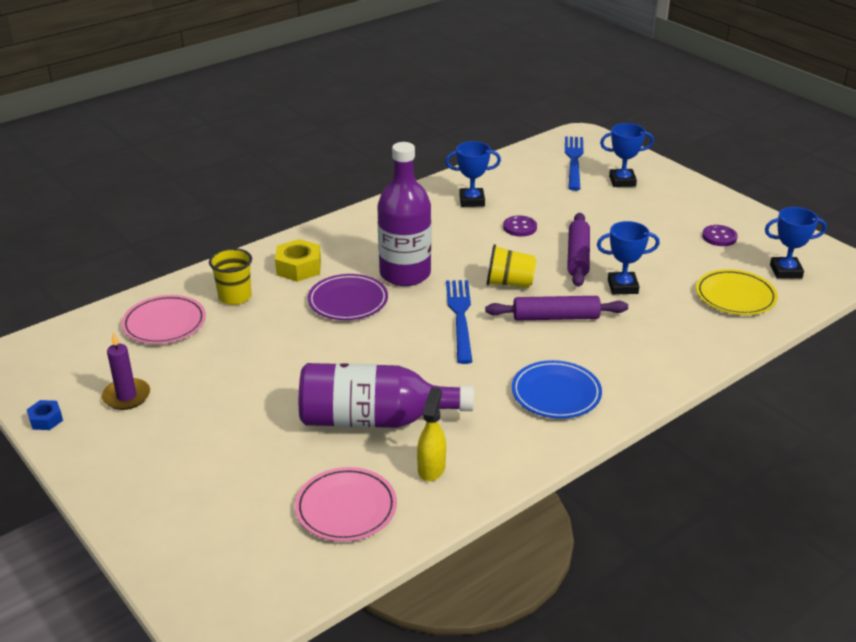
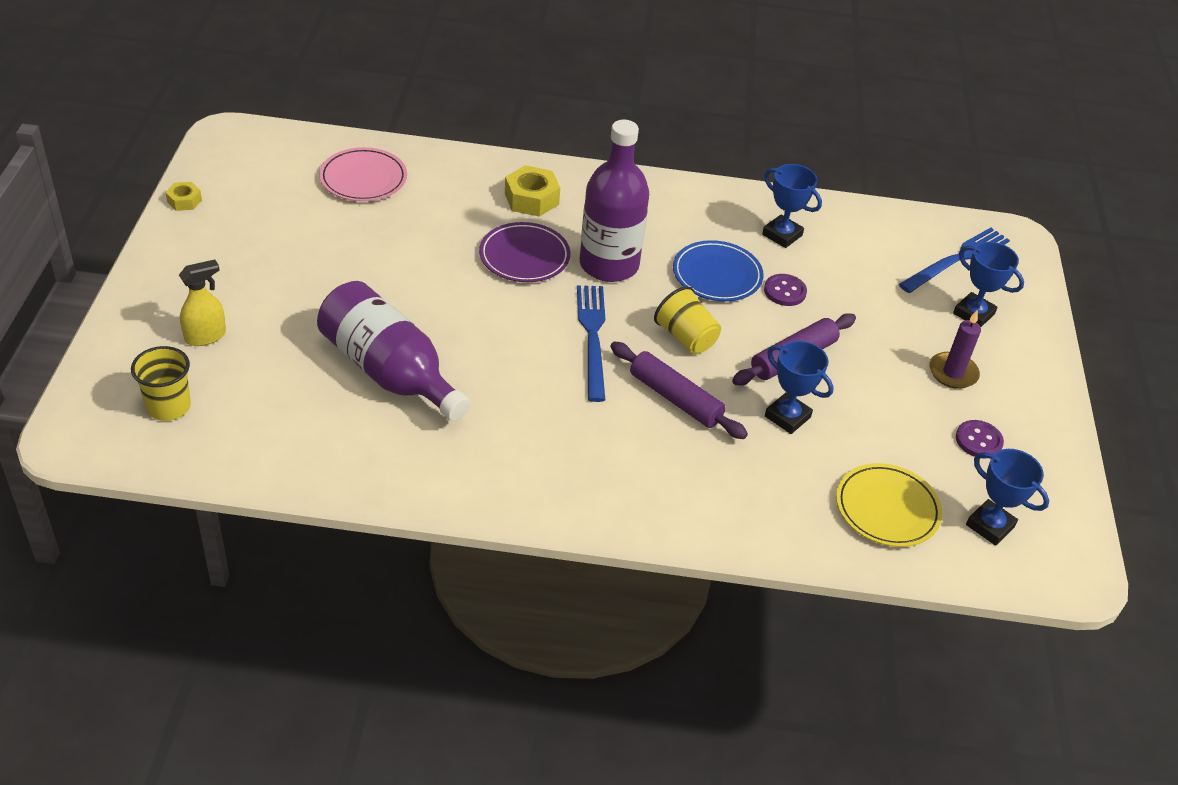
camera: 40 degrees right, 10 degrees up
(46, 419) = (184, 201): blue nut -> yellow nut
(126, 396) = (256, 221): purple candle -> purple candle (953, 373)
(235, 297) = (445, 191): yellow cup -> yellow cup (168, 406)
(346, 508) = (266, 424): pink plate -> none
(431, 468) = (369, 444): yellow spray bottle -> yellow spray bottle (206, 336)
(460, 317) = (592, 337): blue fork -> blue fork turned 45 degrees counterclockwise
(556, 393) = (562, 464): blue plate -> blue plate (717, 275)

